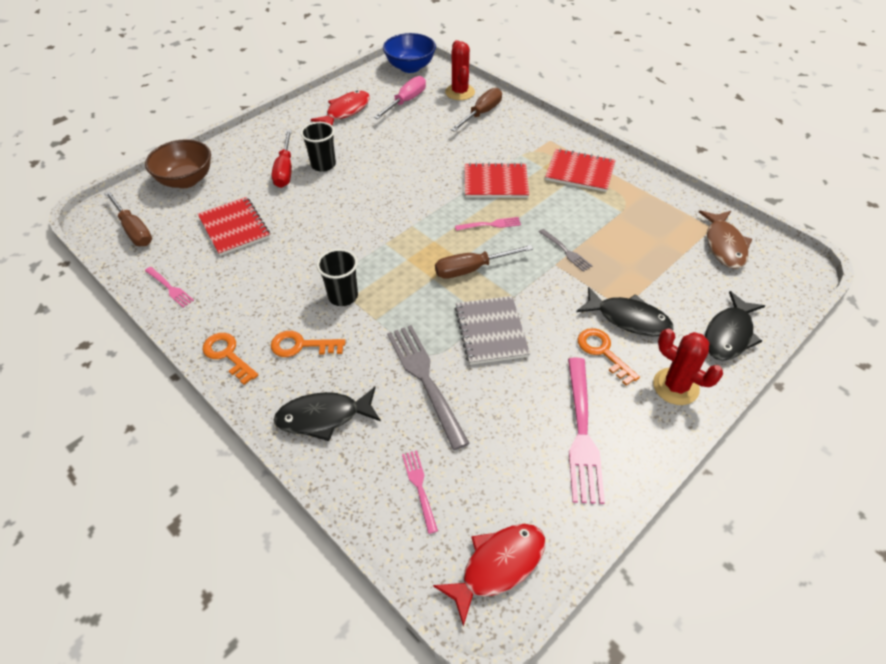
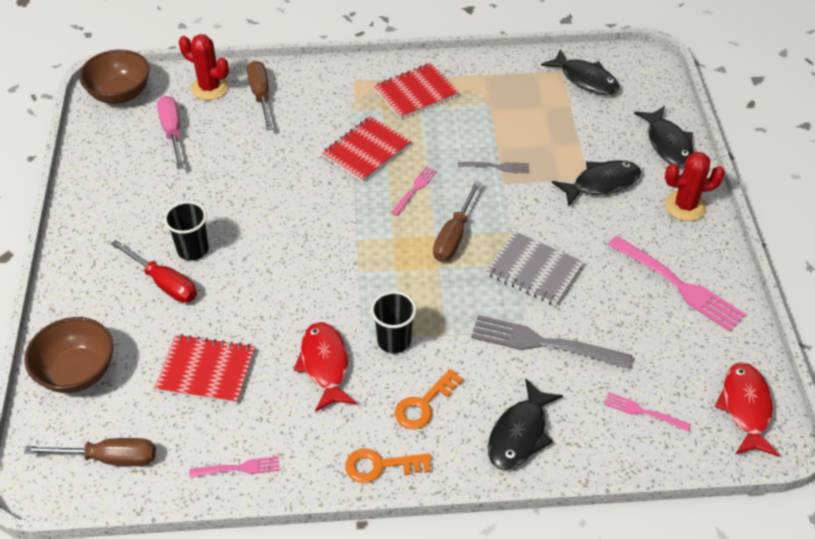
camera: 50 degrees left, 0 degrees up
(345, 111) = (128, 183): red fish -> red fish (325, 365)
(410, 67) = (120, 94): blue bowl -> brown bowl
(603, 352) = (618, 221): orange key -> none
(724, 245) = (585, 79): brown fish -> black fish

